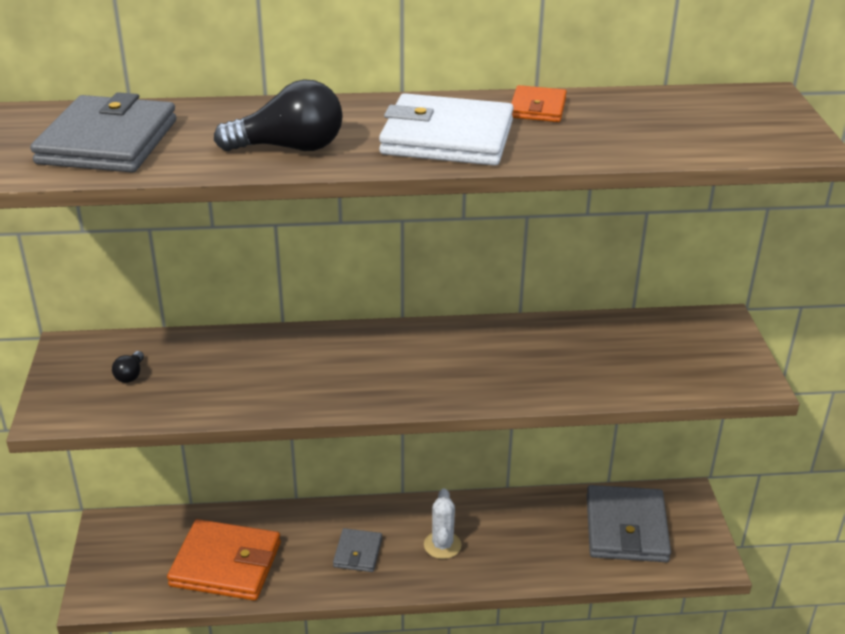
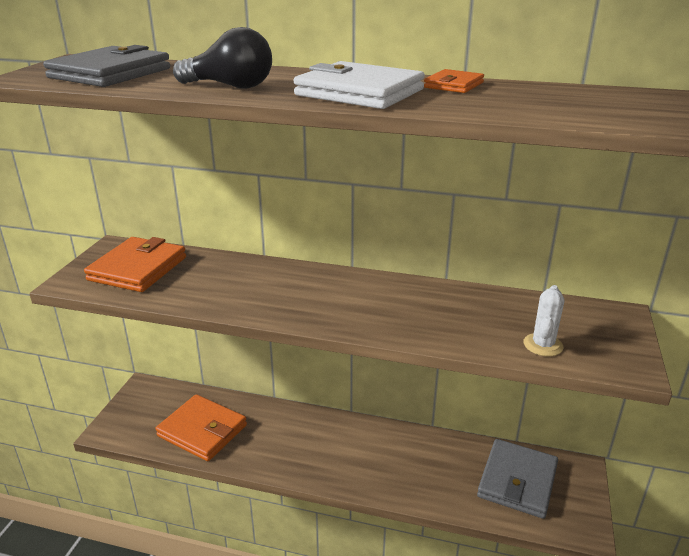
camera: 20 degrees right, 5 degrees down
(130, 375) = (138, 268): black light bulb -> orange wallet
(358, 553) = (297, 446): grey wallet -> none
(442, 545) = (362, 456): white cactus -> white cactus (543, 345)

